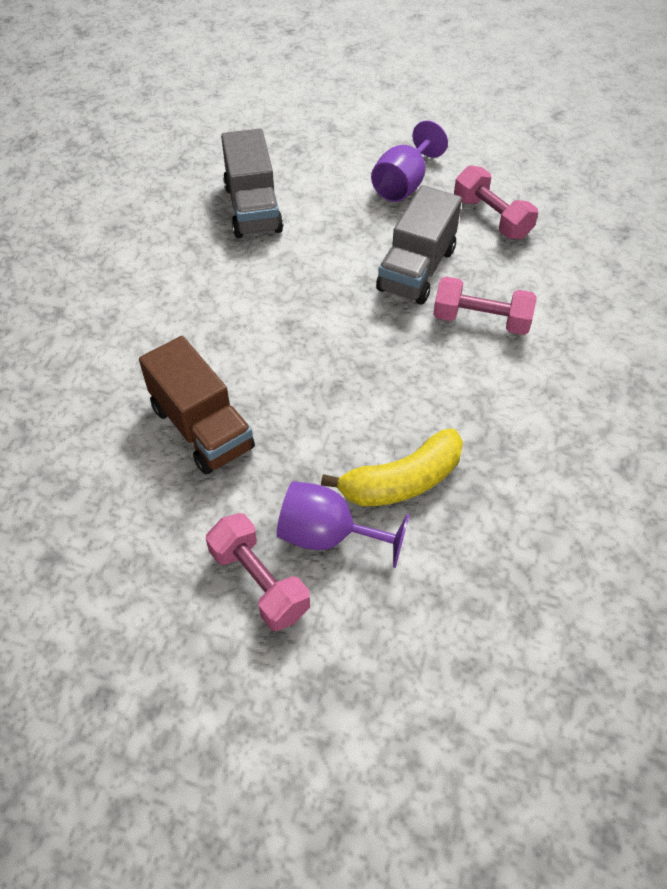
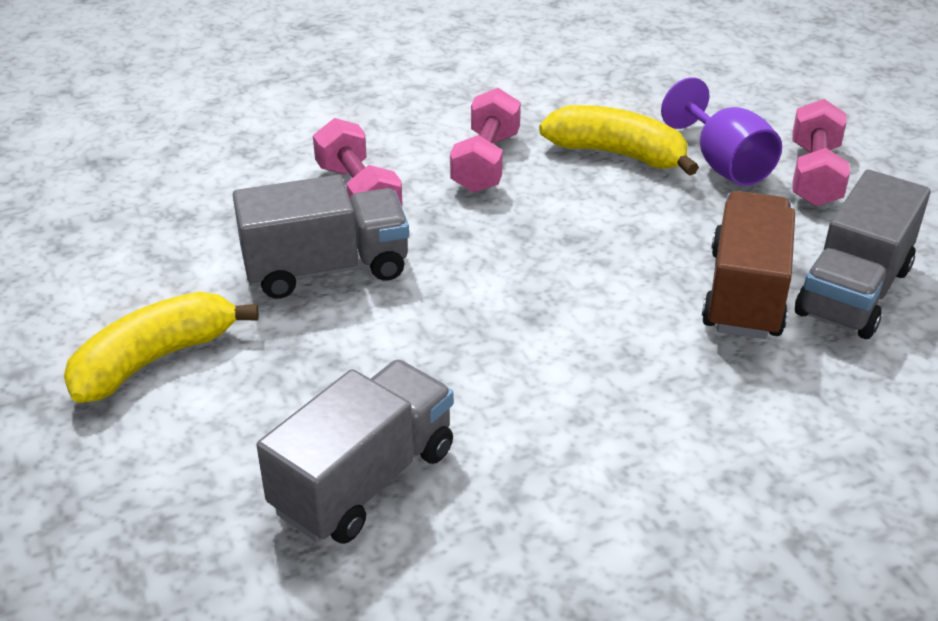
camera: 130 degrees left, 15 degrees down
(142, 482) = (853, 291): none -> grey truck
(403, 184) = (155, 359): purple goblet -> yellow banana
(492, 217) = (161, 256): pink dumbbell -> pink dumbbell (485, 162)

